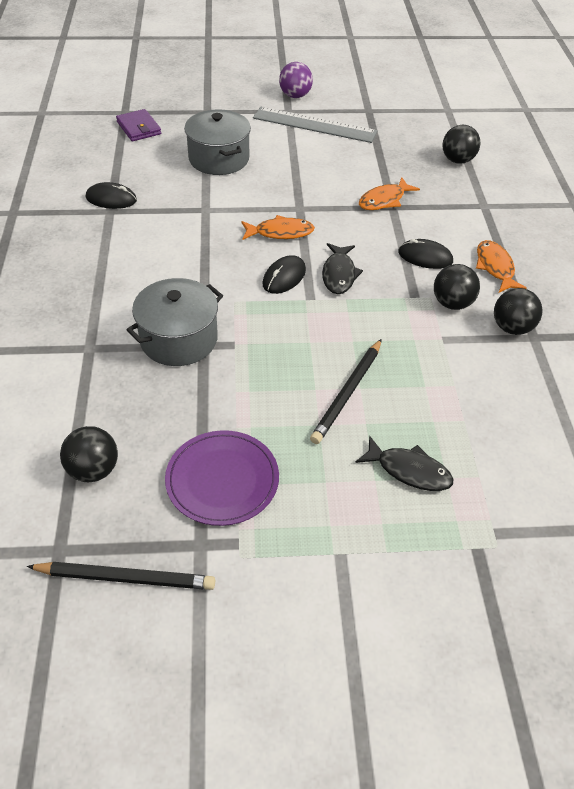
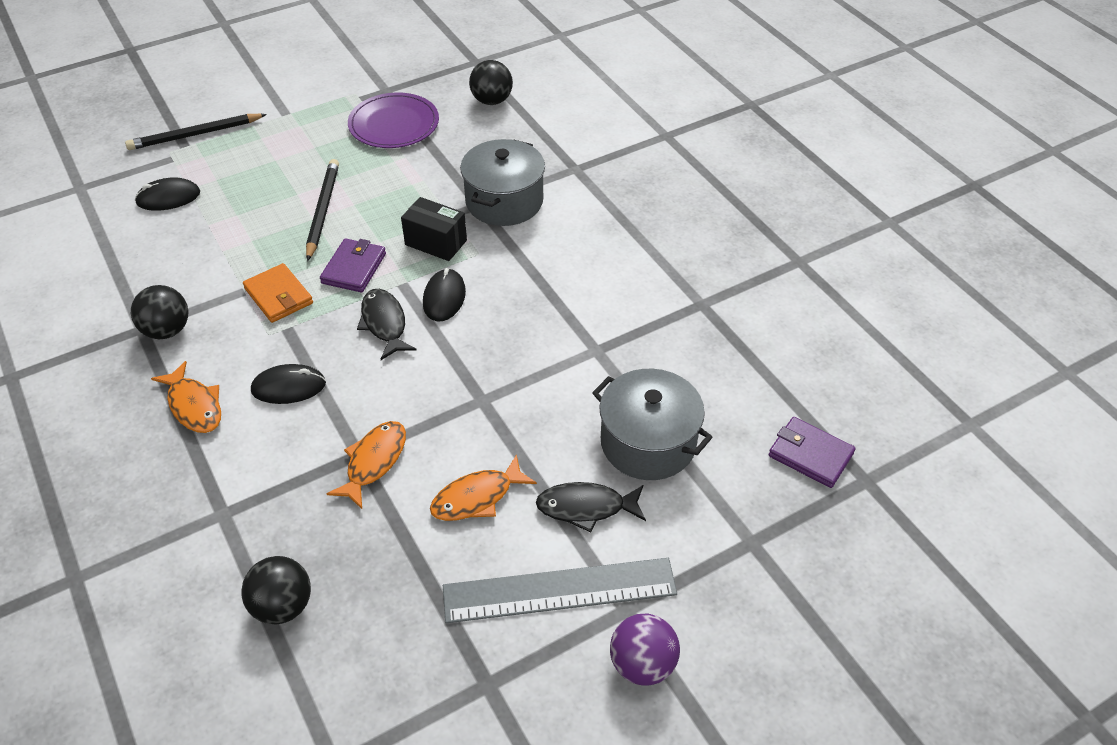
camera: 155 degrees right, 0 degrees up
(111, 199) = (717, 320): black mouse -> black mouse (168, 197)
(125, 578) = (422, 63): black pencil -> black pencil (195, 134)
(263, 323) = (436, 242): none -> black box
(280, 232) = (483, 353): orange fish -> orange fish (477, 497)
(343, 325) = (354, 268): none -> purple wallet
(409, 470) = (249, 174): black fish -> black fish (586, 507)
(414, 324) = (278, 296): none -> orange wallet
(452, 303) = (241, 335): black ball -> none

